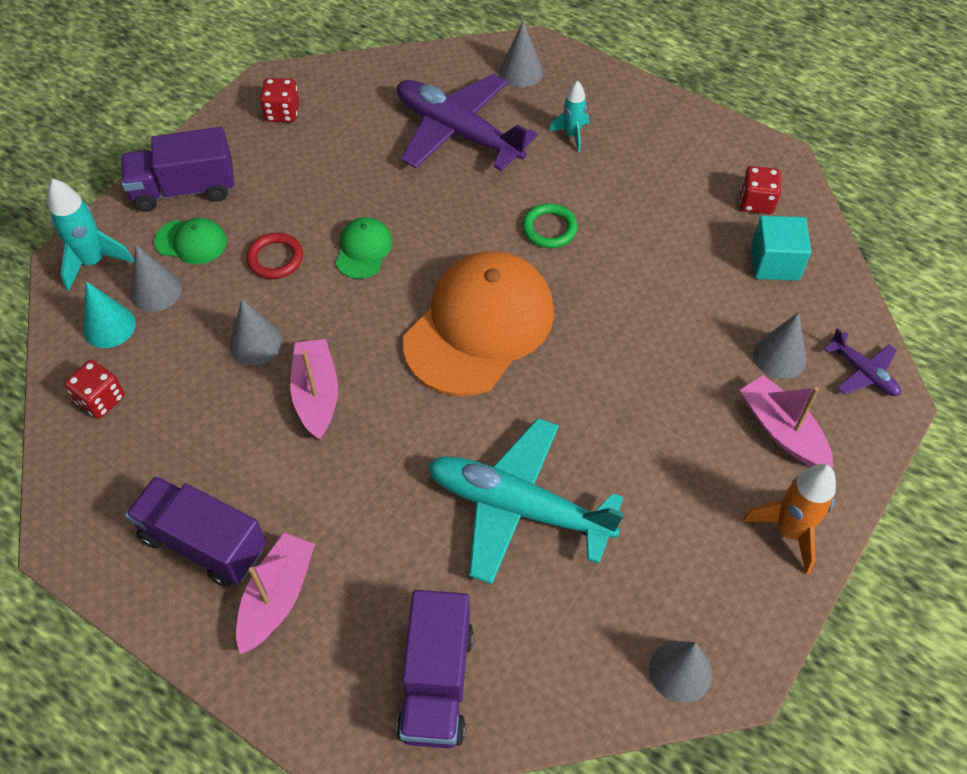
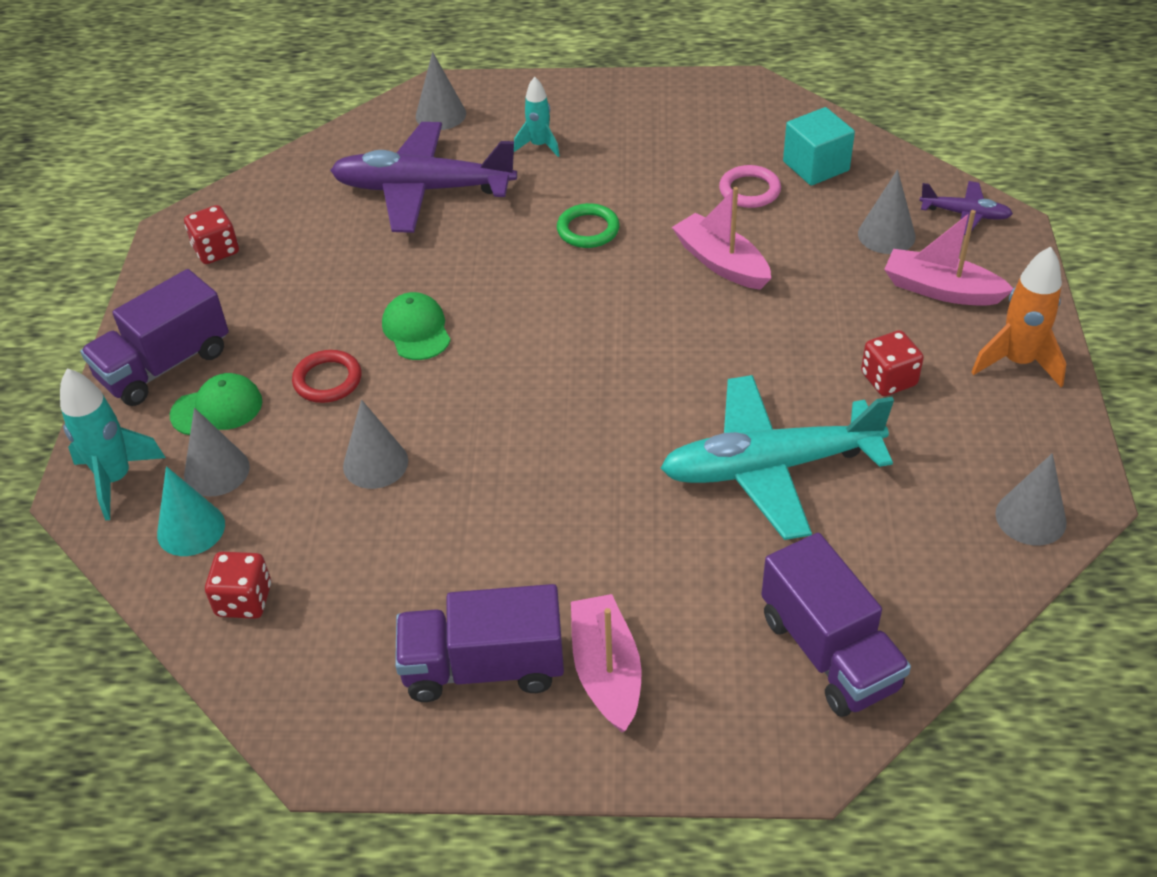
camera: 30 degrees left, 10 degrees down
(316, 395) = (483, 476): pink boat -> pink boat (721, 263)
(479, 326) = (595, 339): orange cap -> none
(702, 257) = (749, 190): none -> pink ring
(756, 202) = (757, 127): red dice -> red dice (888, 379)

